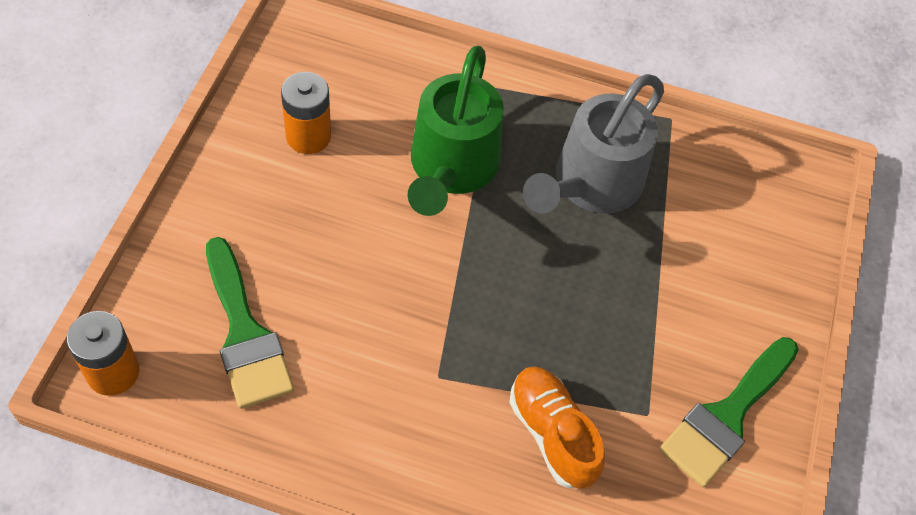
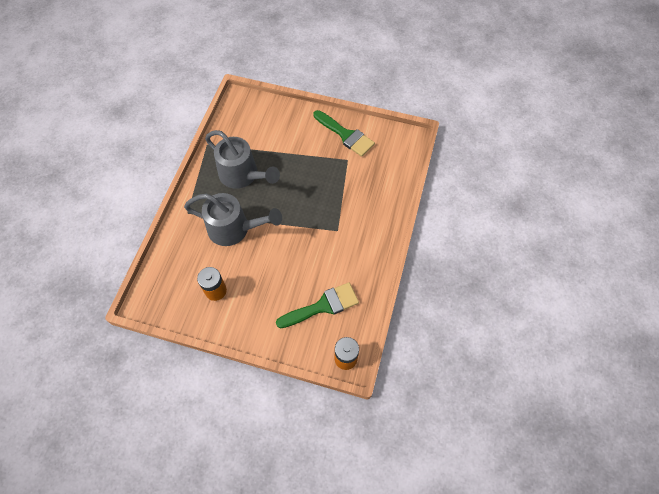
camera: 85 degrees left, 5 degrees up
(451, 169) = (235, 229): green watering can -> grey watering can
(552, 434) = (358, 191): orange shoe -> none

